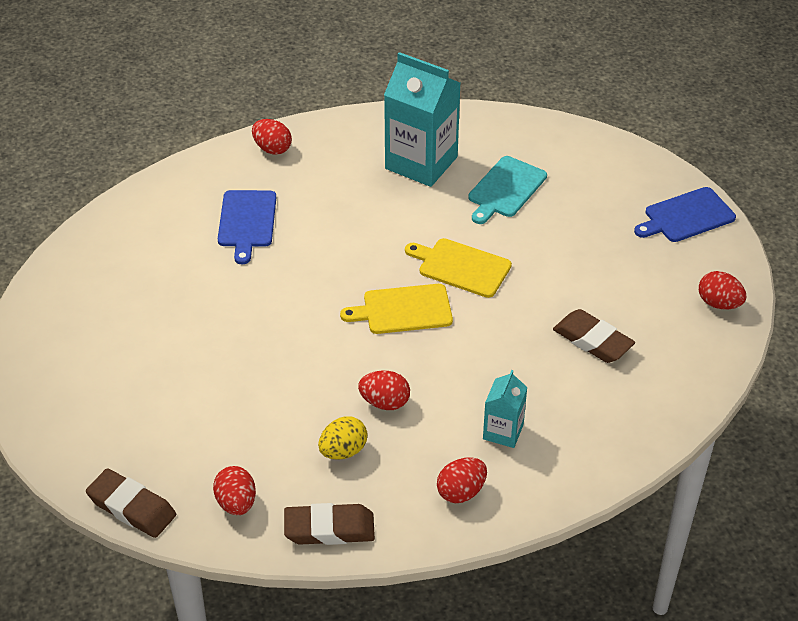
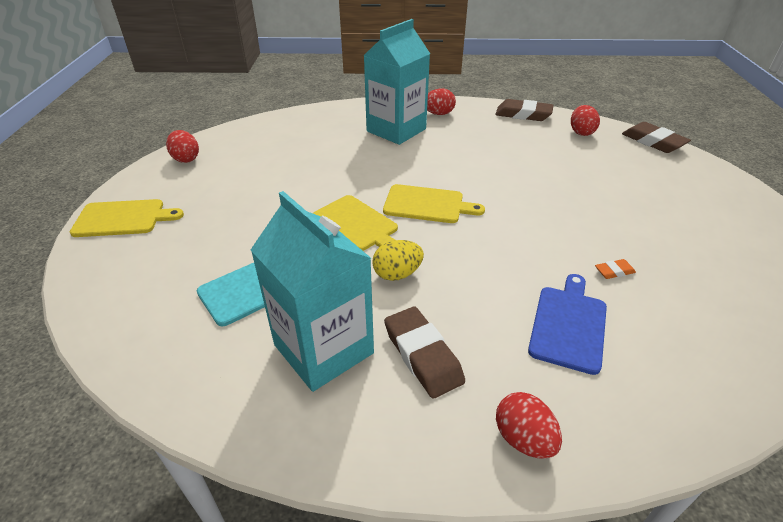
camera: 160 degrees left, 5 degrees down
(207, 278) = (614, 271): none -> orange eraser
(343, 451) = (505, 140): yellow egg -> yellow egg (397, 274)
(385, 402) = (468, 156): red egg -> none
(503, 431) = (396, 130): turquoise carton -> turquoise carton, size x1.95
(592, 340) = (297, 158): brown eraser -> brown eraser (422, 355)
(686, 216) = (123, 218): blue cutting board -> yellow cutting board

